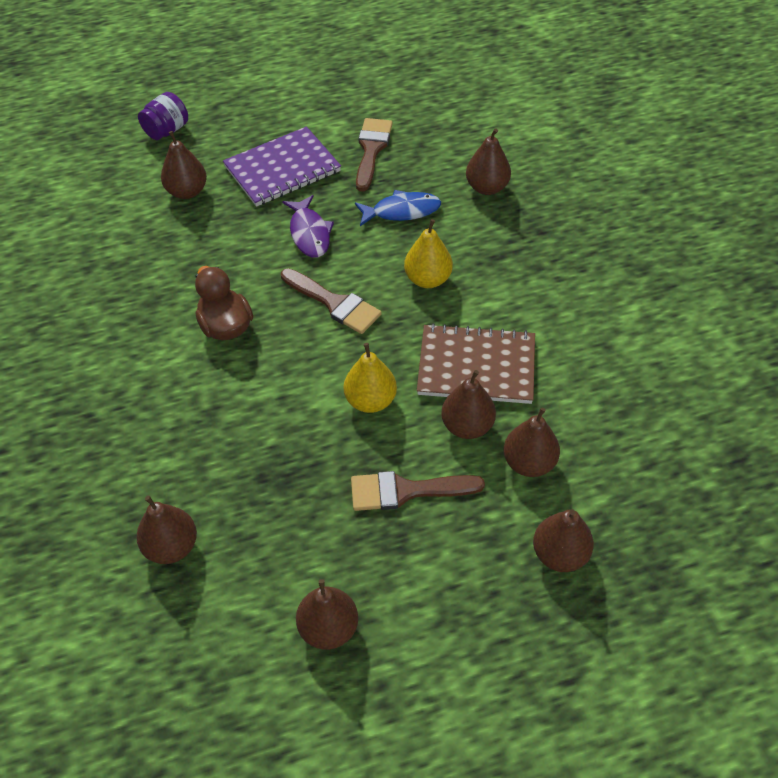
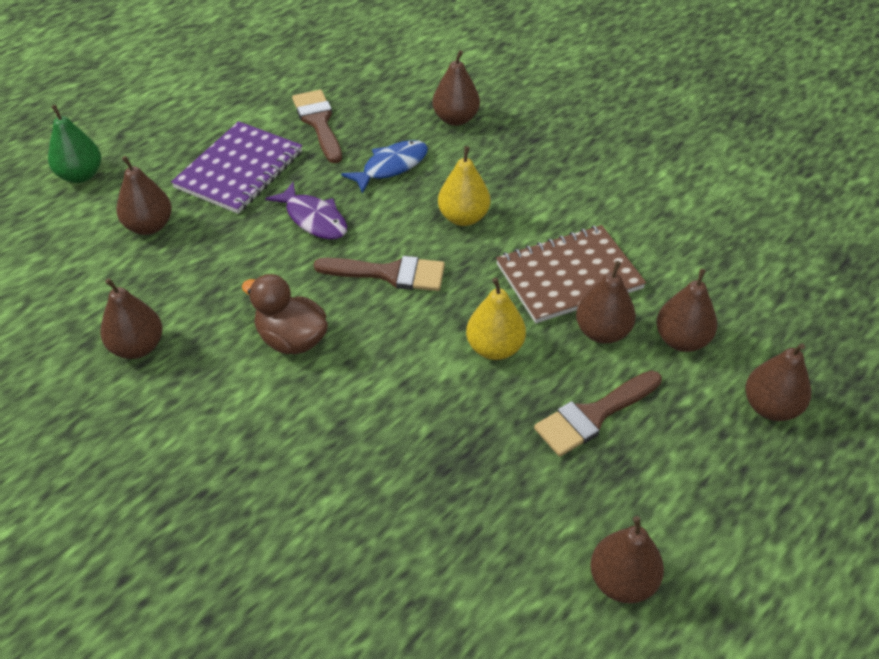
camera: 30 degrees left, 5 degrees down
(167, 130) = (81, 175): purple jar -> green pear
(171, 546) = (400, 584): brown pear -> brown pear (137, 347)

